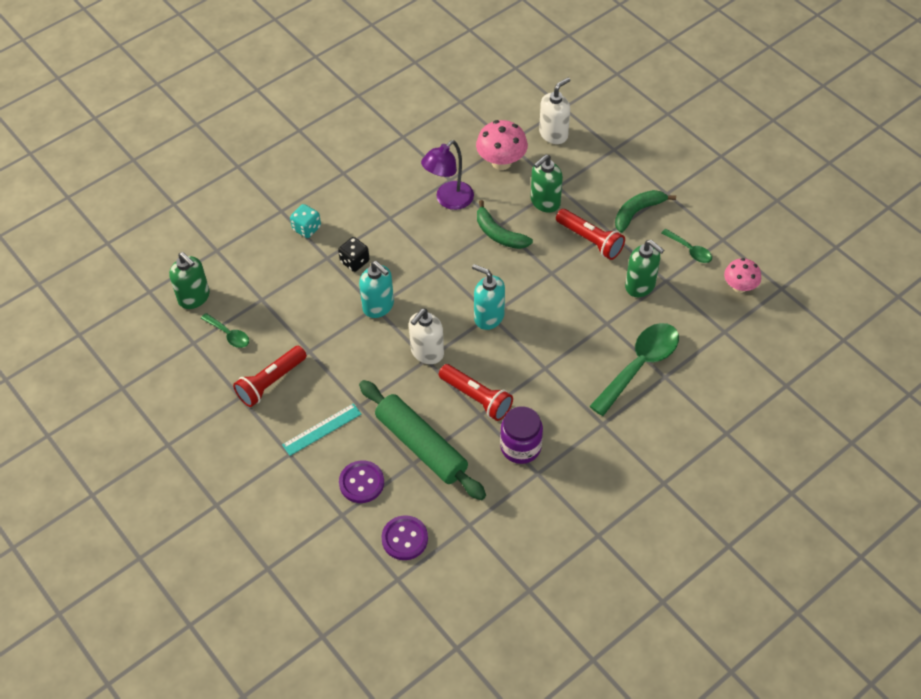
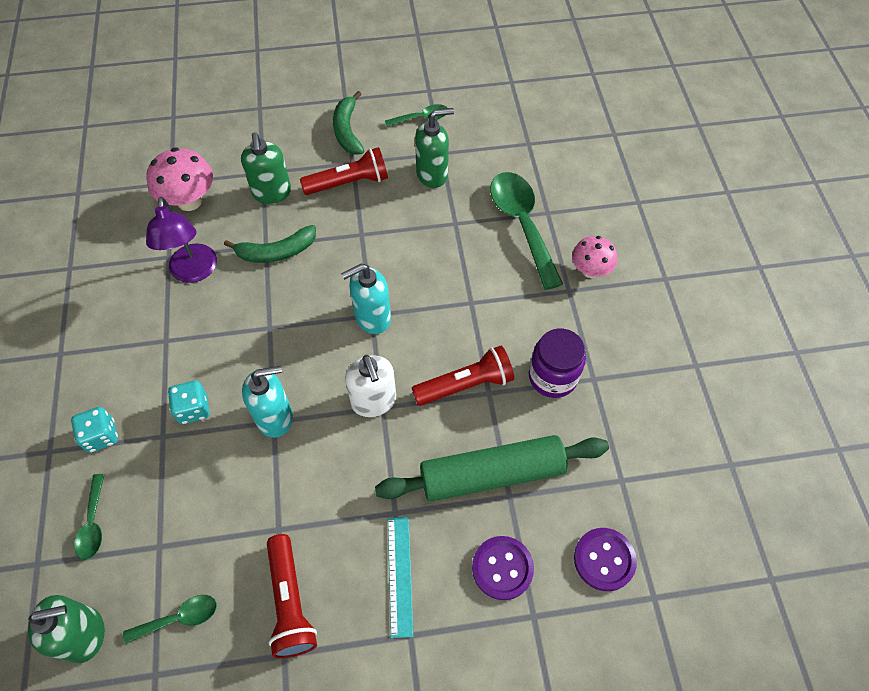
camera: 60 degrees left, 5 degrees up
(254, 260) = (93, 523): none -> green spoon
(354, 261) = (193, 409): black dice -> turquoise dice
(553, 134) = (197, 141): white soap dispenser -> none
(739, 287) = (488, 107): pink mushroom -> pink mushroom (590, 270)

